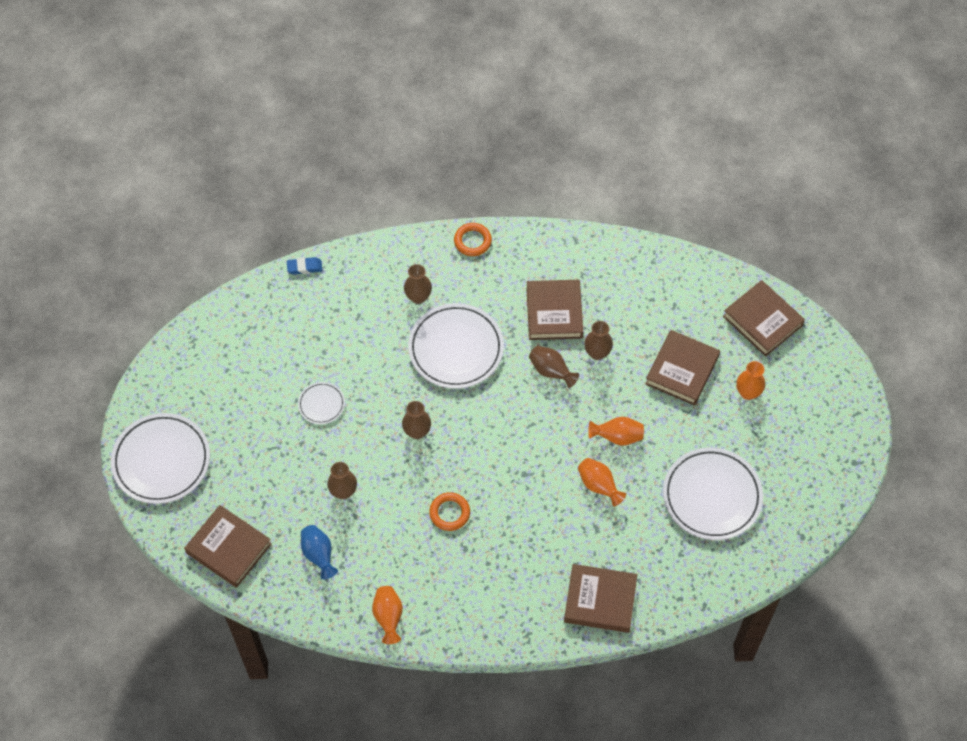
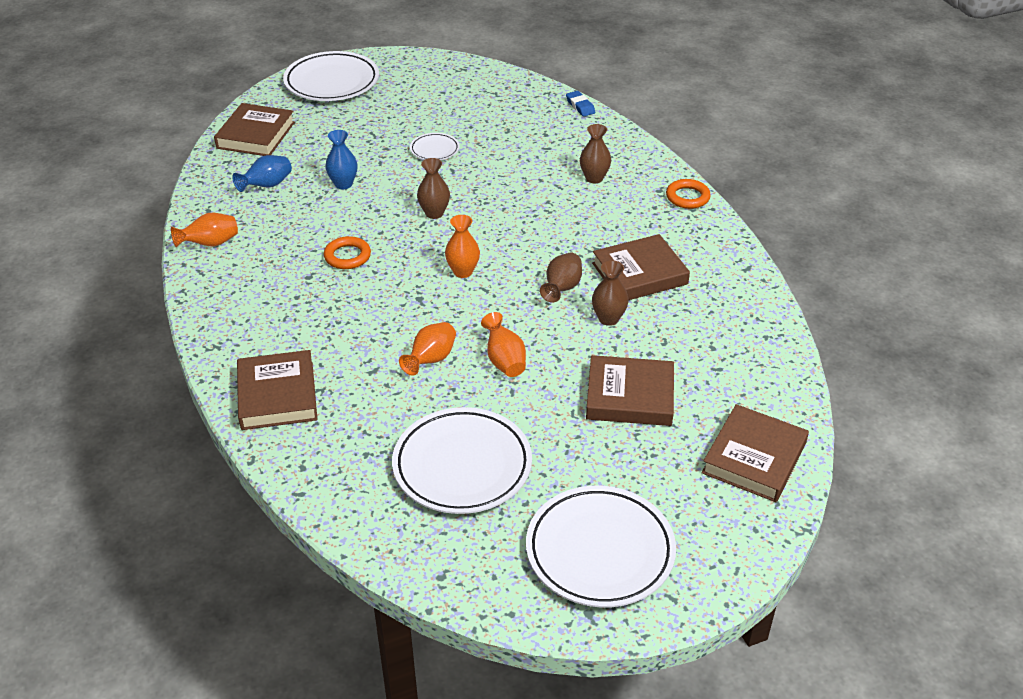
camera: 70 degrees right, 20 degrees down
(343, 491) = (343, 184): brown vase -> blue vase
(456, 349) = (548, 216): white plate -> white plate (600, 551)
(748, 392) = (635, 467): orange vase -> orange vase (463, 271)

